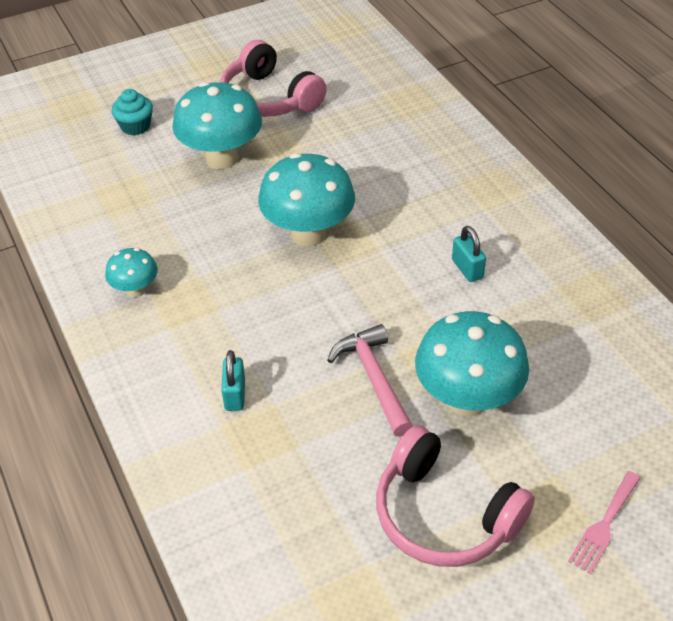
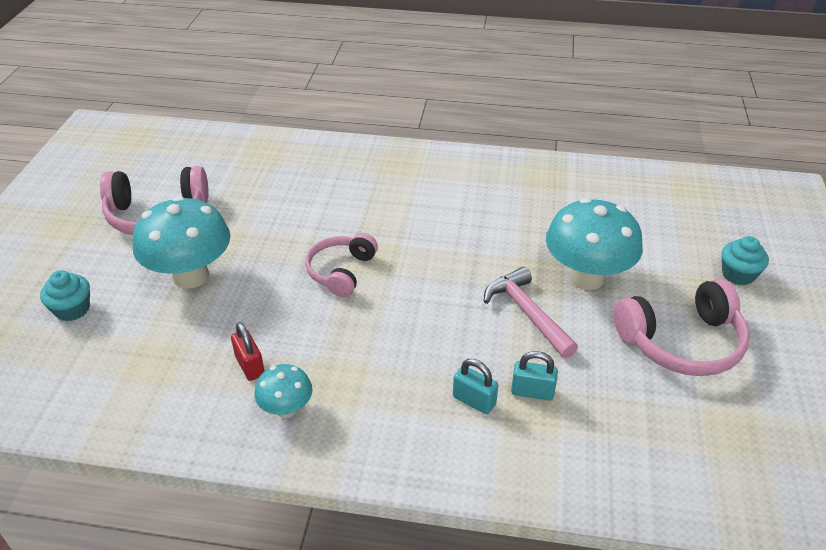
camera: 55 degrees left, 5 degrees down
(160, 245) = (250, 366): none -> red padlock
(308, 233) = (341, 271): turquoise mushroom -> pink headphones
(373, 378) = (527, 313): pink hammer -> pink hammer turned 45 degrees clockwise
(467, 269) = (465, 214): turquoise padlock -> turquoise padlock (532, 391)
(604, 525) = (738, 274): pink fork -> turquoise cupcake

